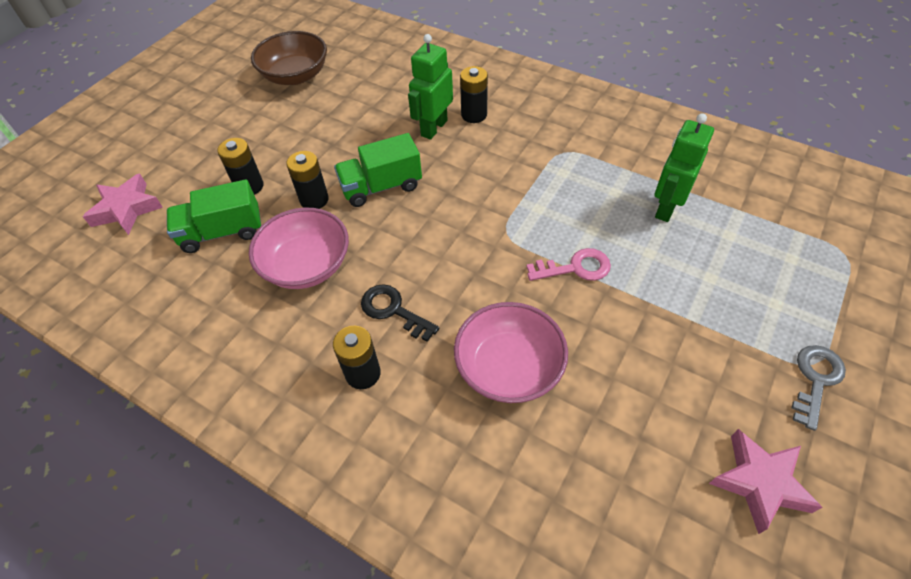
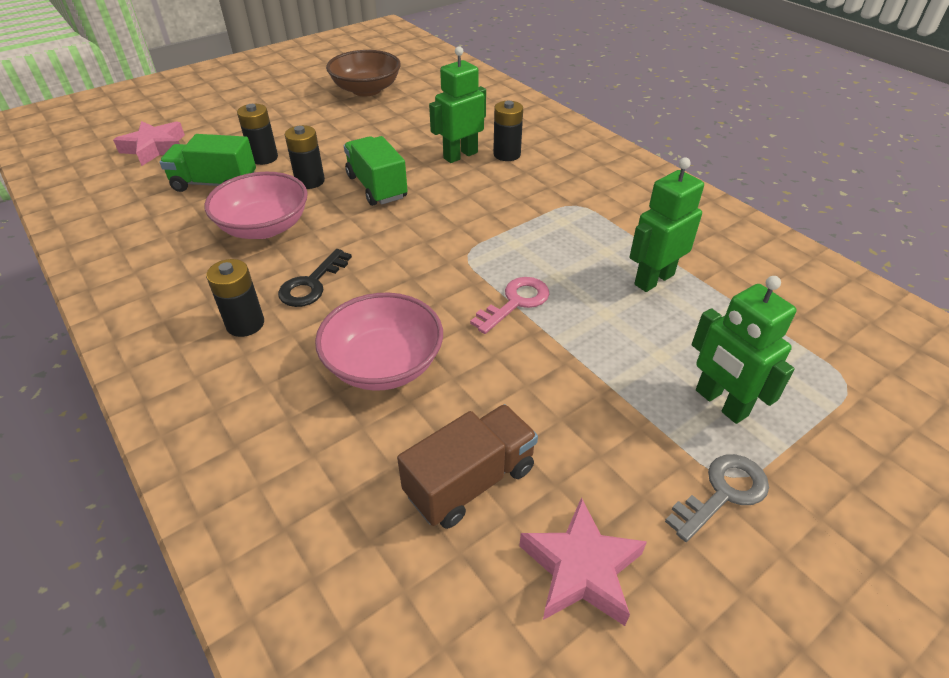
camera: 20 degrees right, 10 degrees down
(381, 187) = (377, 187): green truck -> green truck turned 60 degrees clockwise
(393, 310) = (312, 284): black key -> black key turned 120 degrees counterclockwise
(575, 268) = (515, 302): pink key -> pink key turned 60 degrees counterclockwise
(641, 445) = (470, 481): none -> brown truck
(774, 304) = (720, 403): none -> green robot

